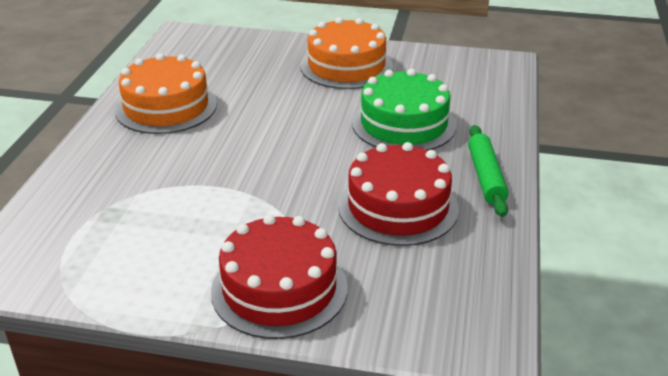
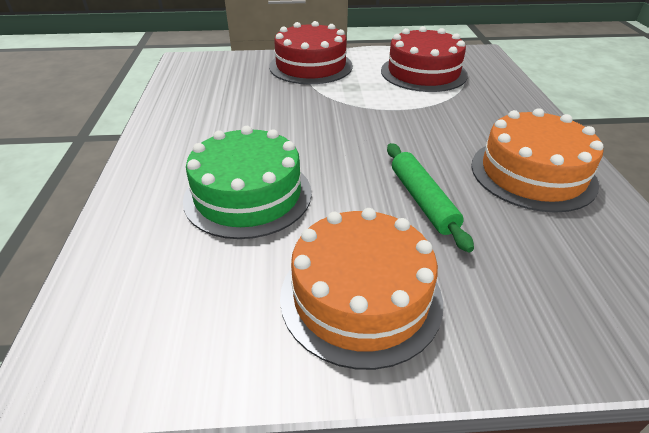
camera: 165 degrees right, 5 degrees up
(398, 207) = (244, 114): red cake -> red cake (423, 72)
(486, 177) = (161, 148): green rolling pin -> green rolling pin (422, 201)

